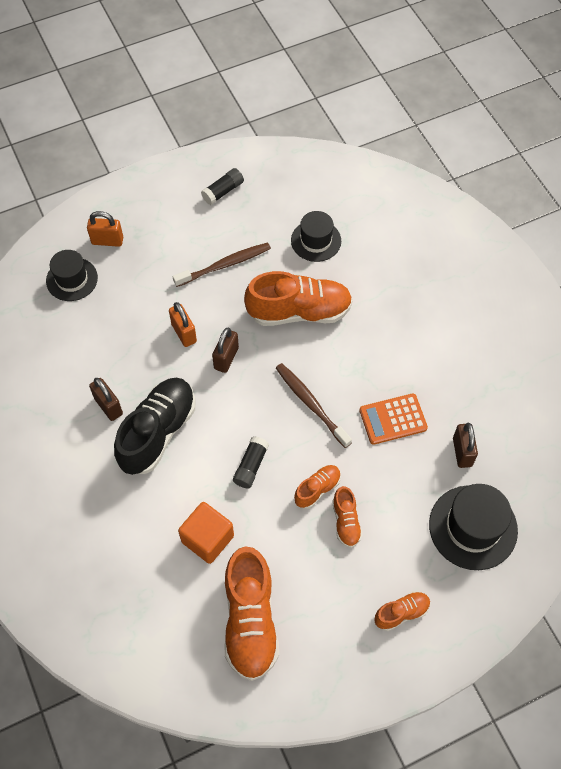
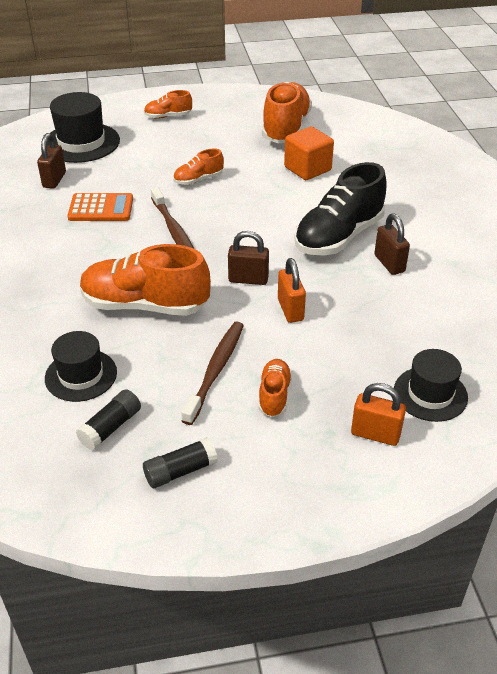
camera: 165 degrees left, 20 degrees down
(225, 265) = (215, 370): brown toothbrush -> brown toothbrush turned 120 degrees clockwise
(226, 358) = (248, 279): brown padlock -> brown padlock turned 60 degrees clockwise
(251, 466) = (253, 201): black glue stick -> black glue stick (111, 427)
(346, 522) = (184, 160): orange shoe -> orange shoe (274, 395)

